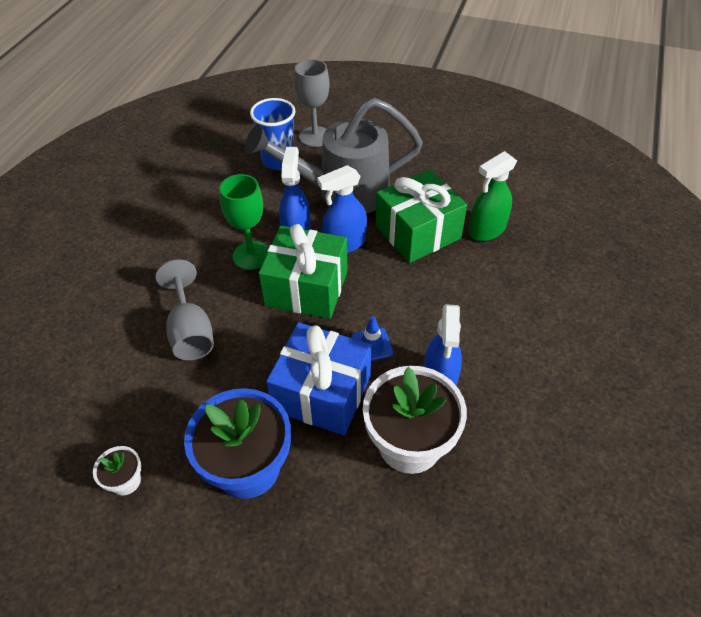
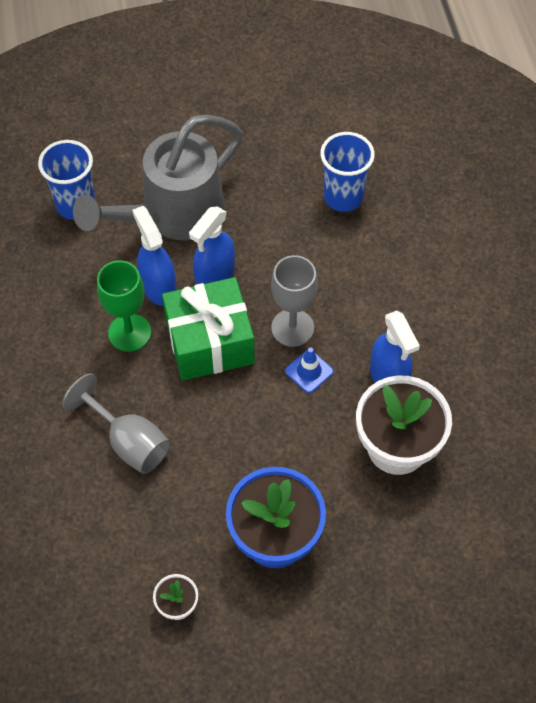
camera: 30 degrees left, 10 degrees up
(315, 137) = (95, 155): grey goblet -> grey goblet (292, 328)
(322, 393) = (294, 439): blue gift -> none
(418, 232) = (278, 229): green gift -> none
(486, 230) = (343, 197): green spray bottle -> blue cup

